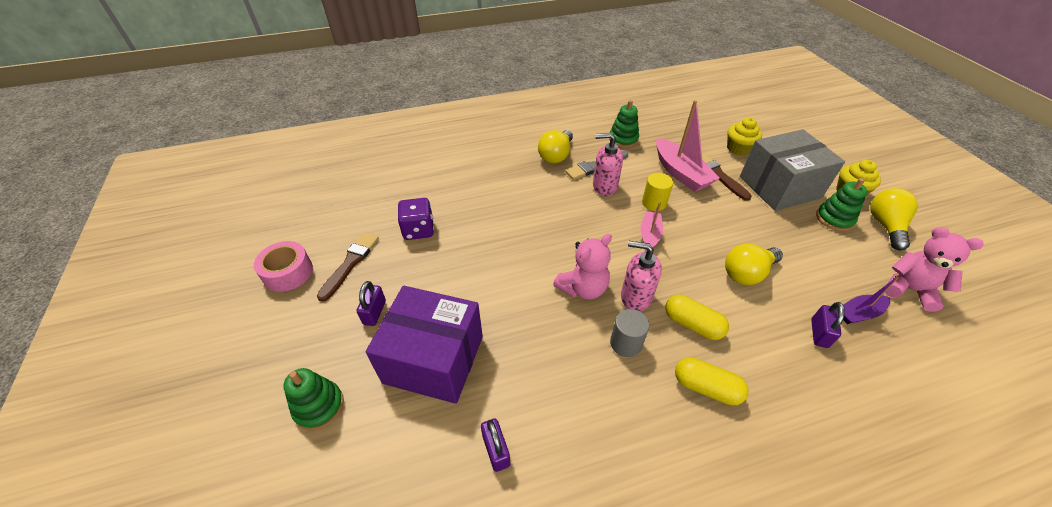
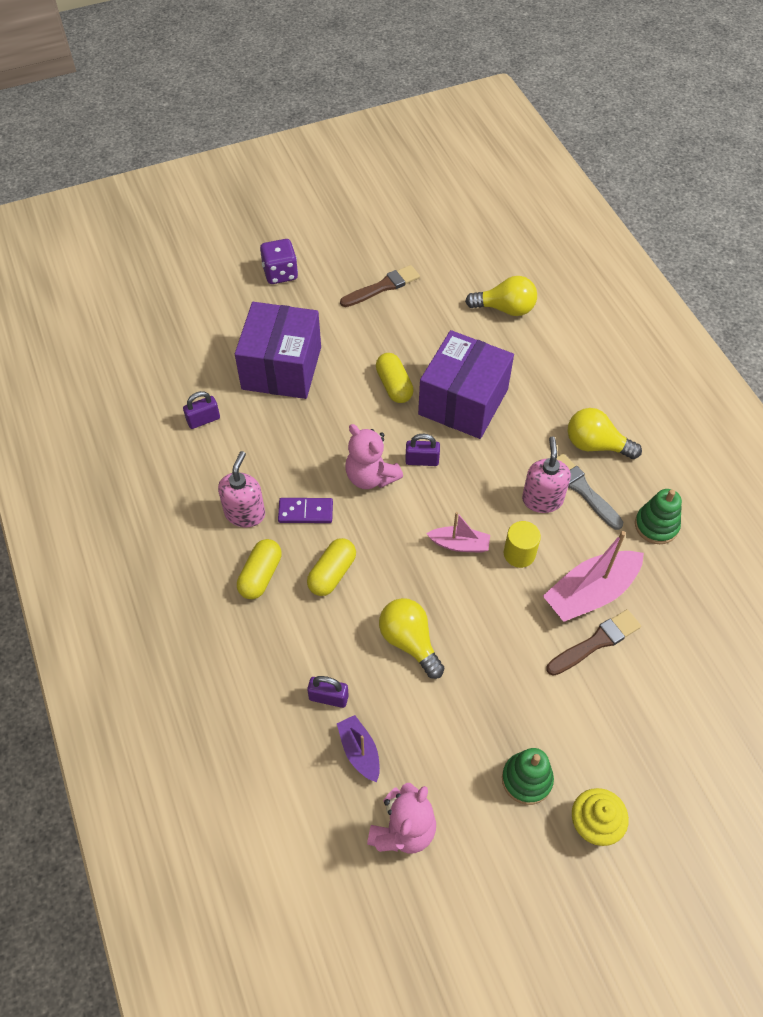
camera: 85 degrees right, 10 degrees up
(288, 272) = (366, 247): pink tape -> none
(319, 406) = (238, 305): green stacking toy -> none
(350, 263) = (382, 287): brown brush -> brown brush turned 45 degrees counterclockwise
(374, 312) = (327, 318): purple padlock -> purple padlock (422, 460)
(418, 230) = (435, 329): purple dice -> purple dice (280, 273)
(479, 263) = (394, 385): none -> yellow capsule
(506, 219) = (463, 402): none -> purple box
(625, 343) = (305, 512): grey cylinder -> purple domino
(635, 297) = (363, 524): pink soap dispenser -> pink soap dispenser (245, 513)
(738, 148) = (673, 683): yellow cupcake -> none
(779, 187) = (586, 721): grey box -> none
(885, 226) = (523, 849): yellow light bulb -> yellow light bulb (505, 309)

